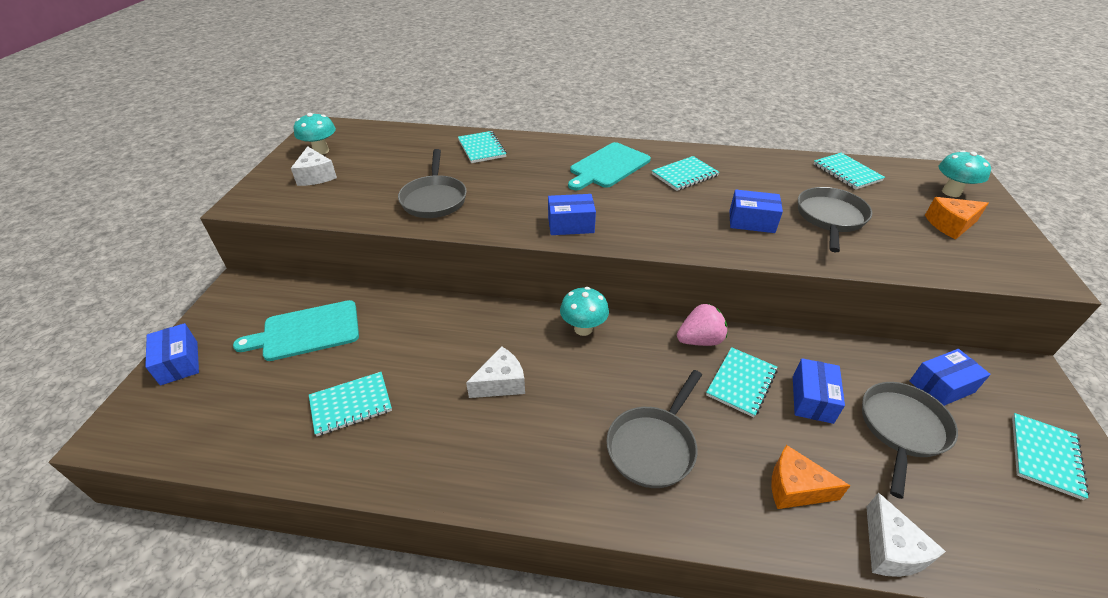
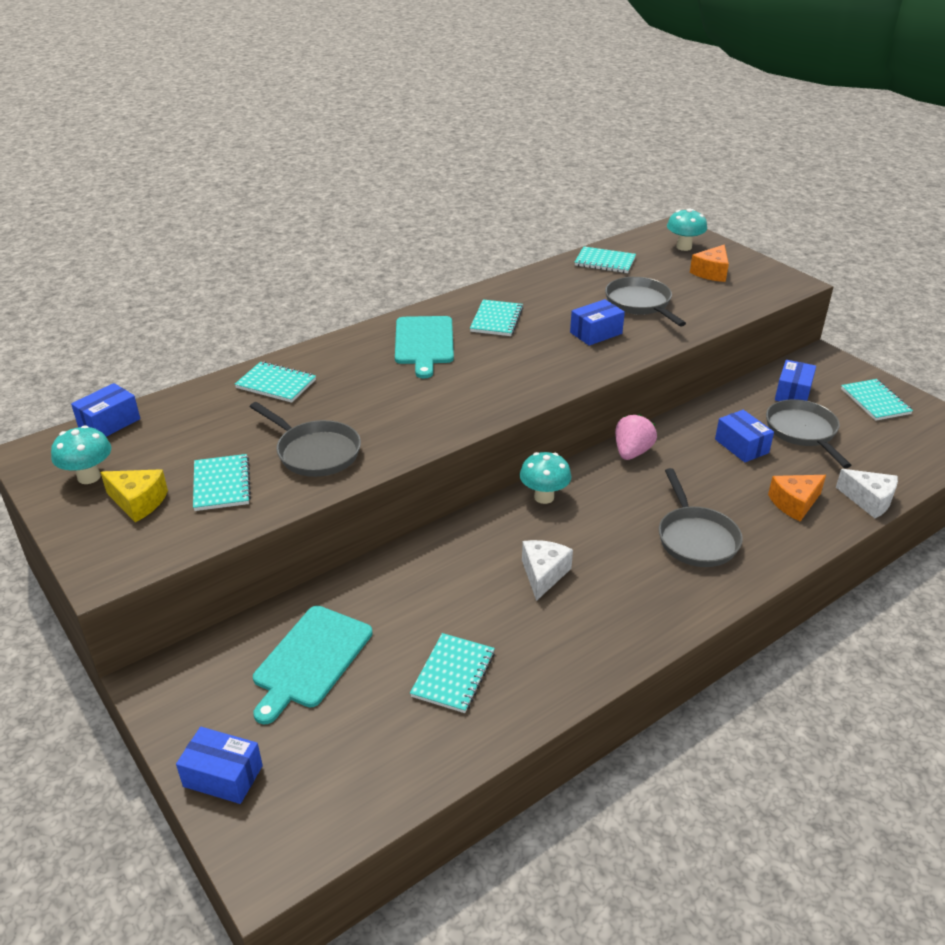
camera: 45 degrees left, 5 degrees down
(316, 176) = (138, 502): white cheese -> yellow cheese
(571, 225) = (473, 407): blue box -> blue box (109, 423)
(741, 382) = (692, 463): turquoise notebook -> turquoise notebook (221, 484)

